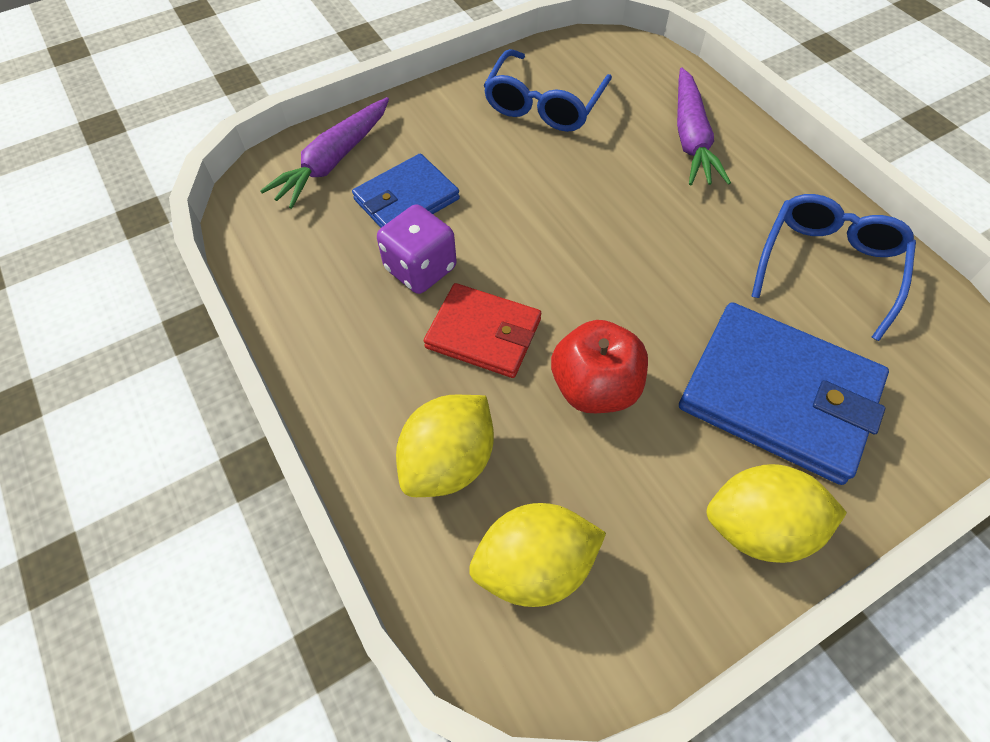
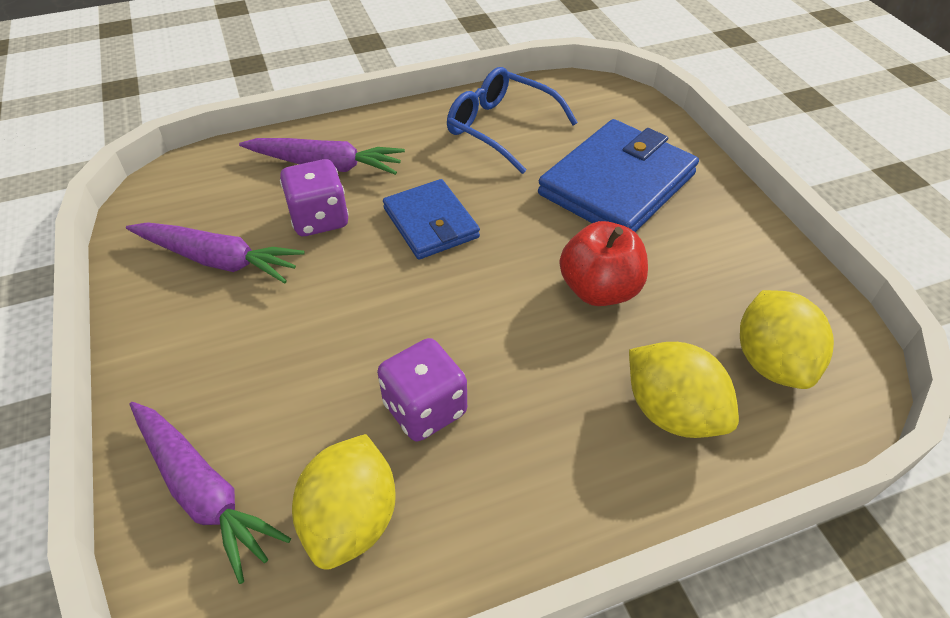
camera: 80 degrees left, 10 degrees down
(406, 199) = (311, 411): blue wallet -> blue wallet (431, 223)
(483, 333) = (526, 363): red wallet -> none
(544, 104) = (218, 260): blue glasses -> purple carrot
(615, 152) = (319, 219): none -> purple dice
(758, 527) = (728, 222): yellow lemon -> yellow lemon (351, 519)

